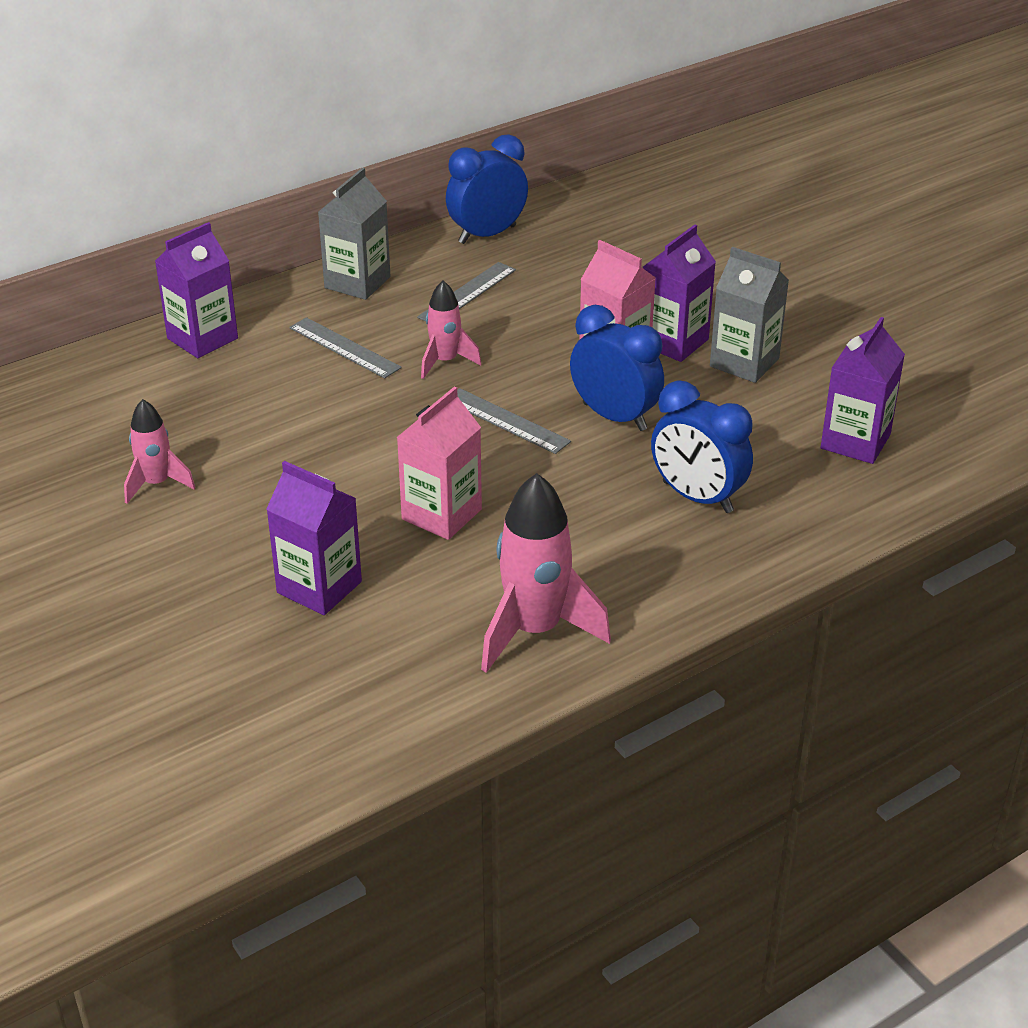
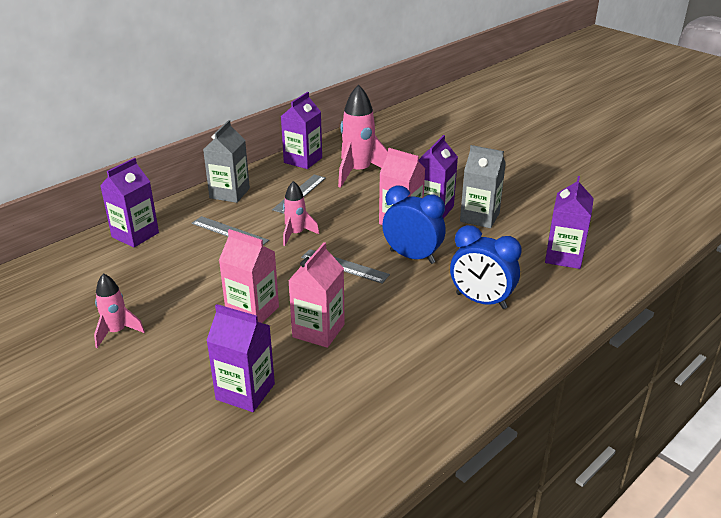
camera: 10 degrees left, 5 degrees down
(353, 475) = (252, 311): none -> pink carton
(487, 234) = (303, 160): blue clock -> purple carton
(534, 631) = (404, 404): pink rocket -> pink rocket (358, 172)

